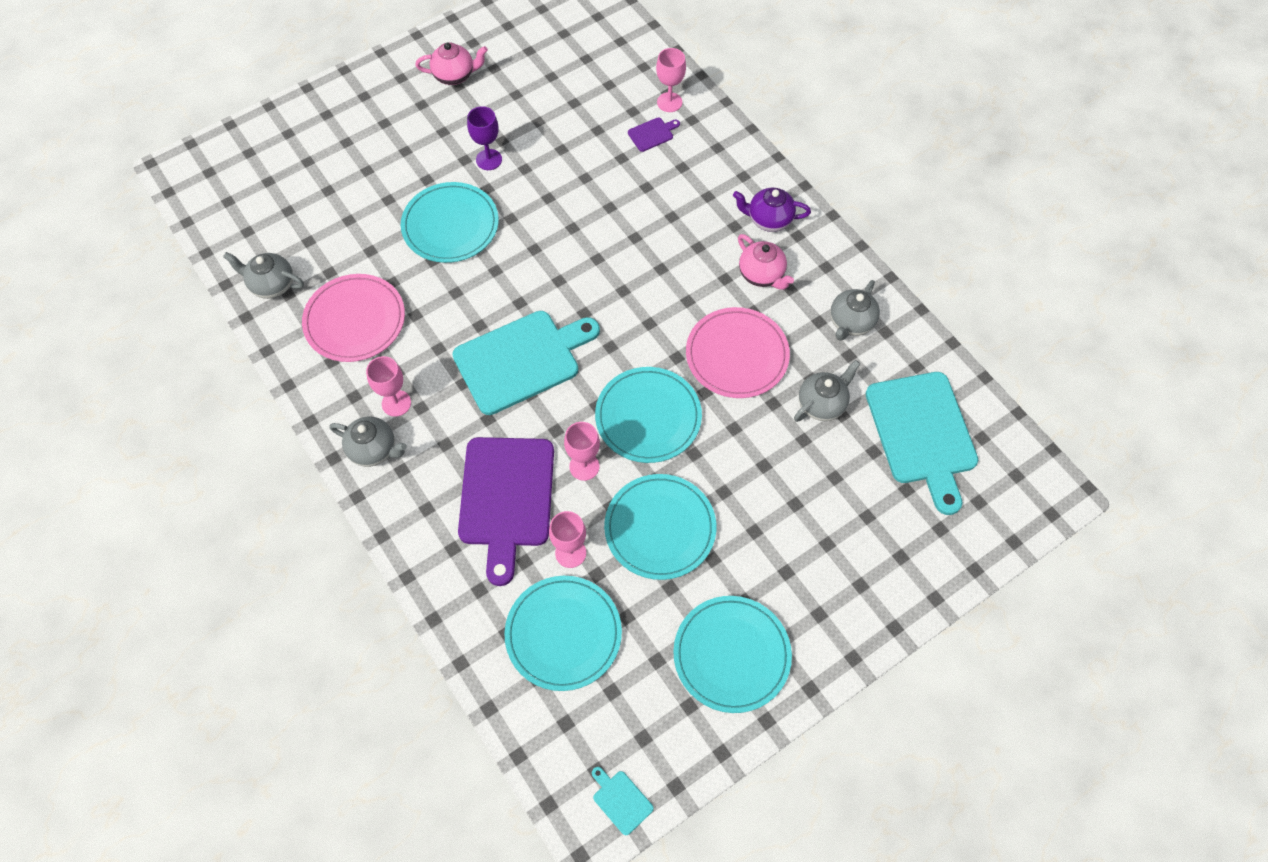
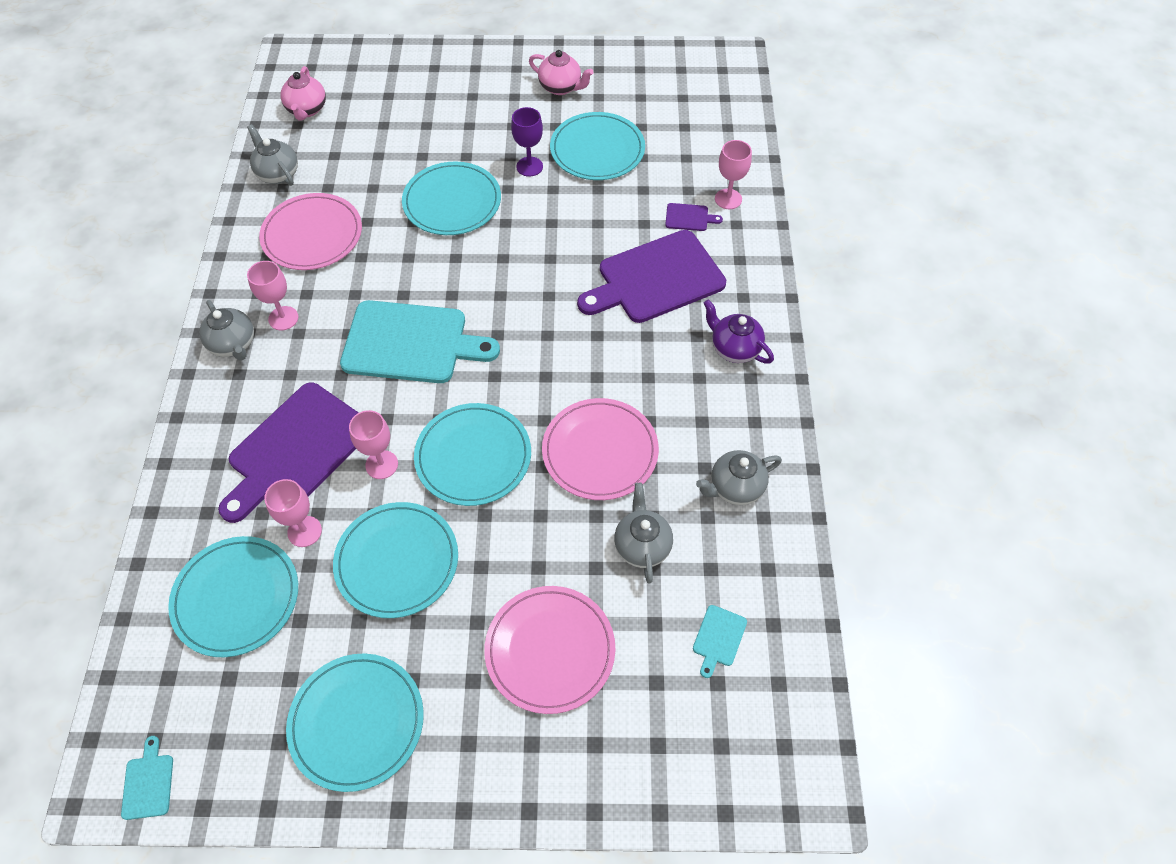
camera: 35 degrees right, 5 degrees down
(532, 115) = (597, 150): none -> turquoise plate
(668, 198) = (656, 279): none -> purple cutting board
(762, 274) = (685, 393): pink teapot -> pink teapot (307, 110)
(820, 516) = (550, 650): none -> pink plate
(822, 404) = (642, 546): grey teapot -> grey teapot turned 90 degrees counterclockwise
(922, 433) = (718, 638): turquoise cutting board -> turquoise cutting board, size x0.40

